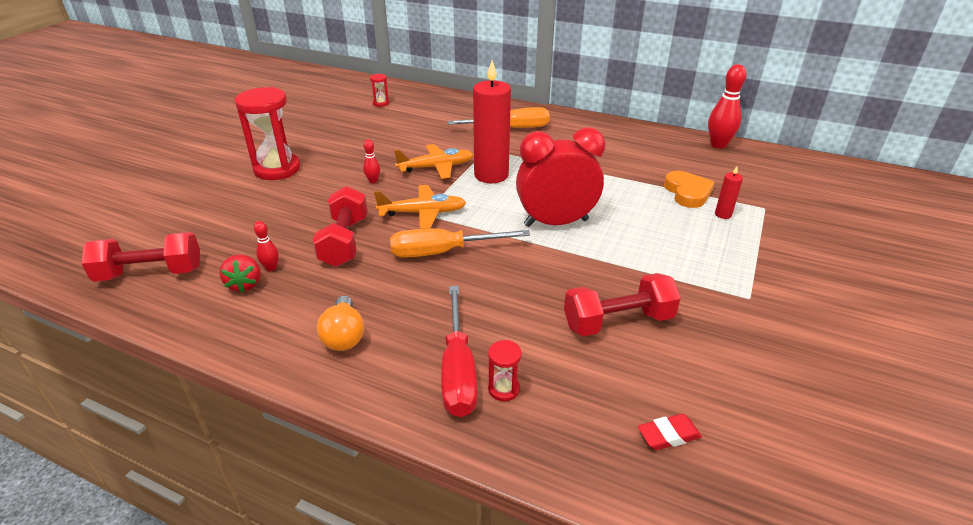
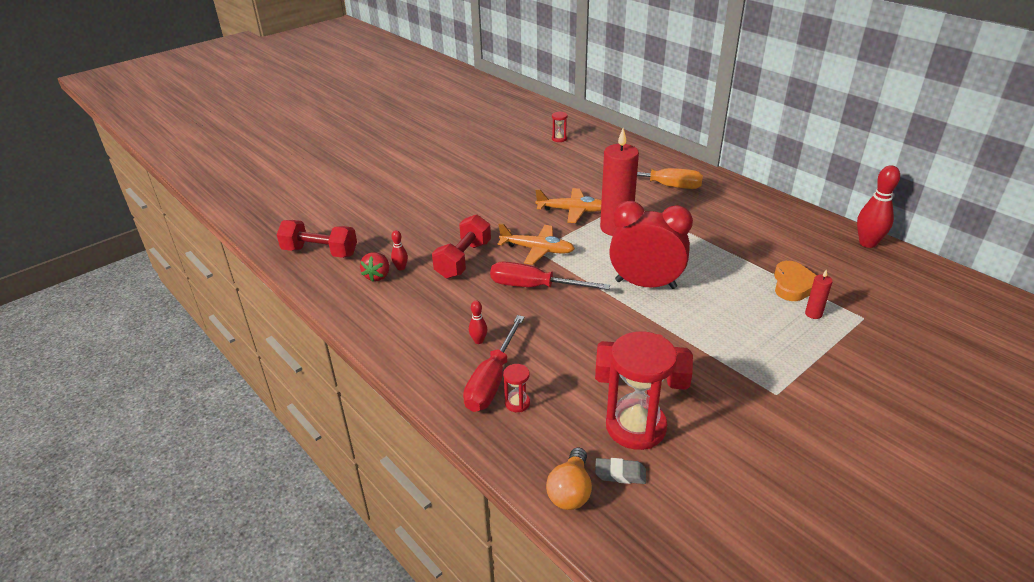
camera: 25 degrees right, 0 degrees up
(277, 169) = (443, 186): red hourglass -> red hourglass (635, 427)
(344, 336) = (426, 332): orange light bulb -> orange light bulb (570, 491)
(373, 181) = (513, 212): red bowling pin -> red bowling pin (478, 341)
(443, 252) = (534, 287): orange screwdriver -> red screwdriver
(668, 435) = (620, 474): red eraser -> grey eraser

